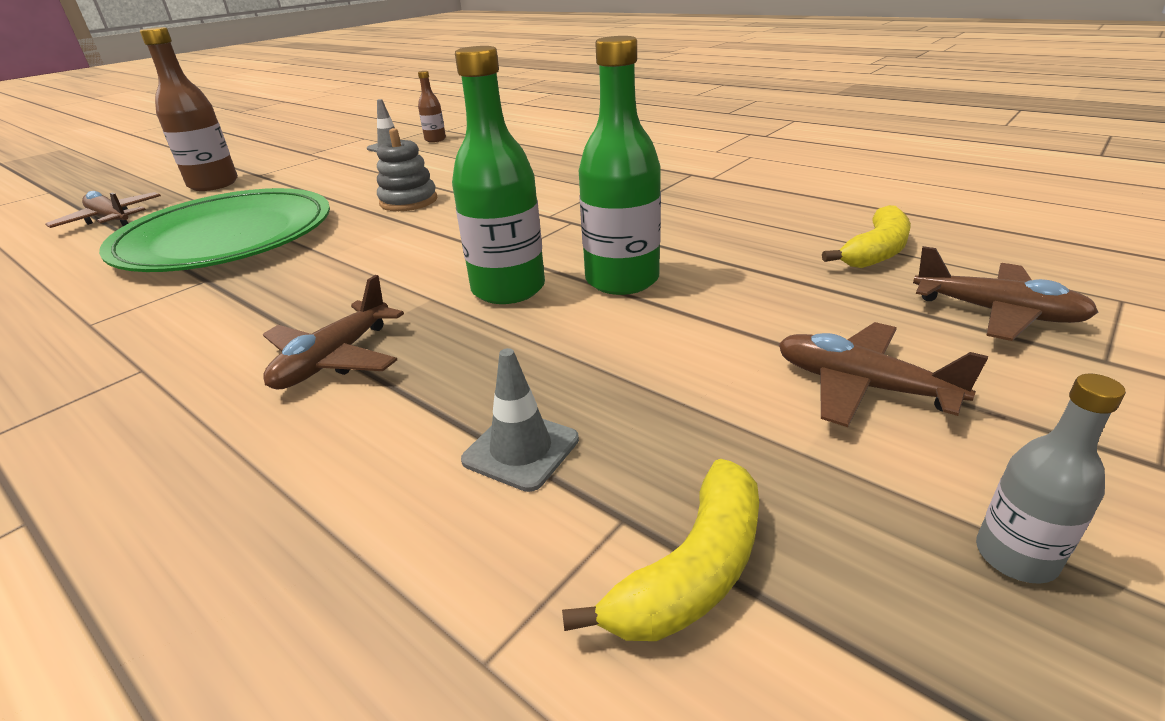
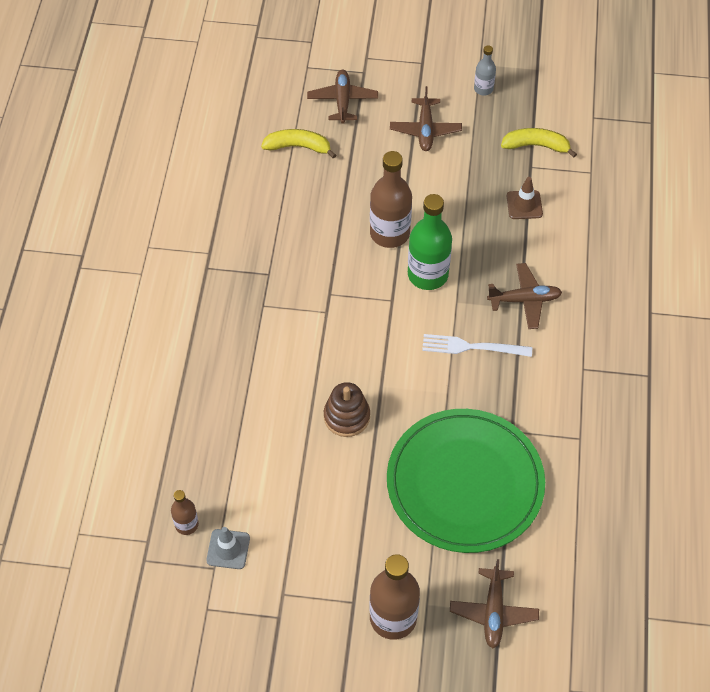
camera: 125 degrees left, 25 degrees up
(349, 288) = (472, 347): none -> white fork
(408, 201) = (346, 416): grey stacking toy -> brown stacking toy
(521, 450) = (524, 205): grey traffic cone -> brown traffic cone
(622, 280) = (389, 233): green bottle -> brown bottle

